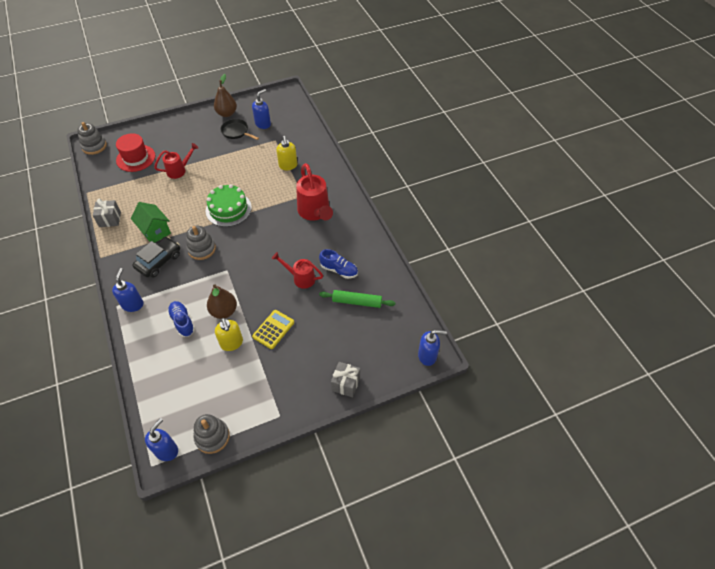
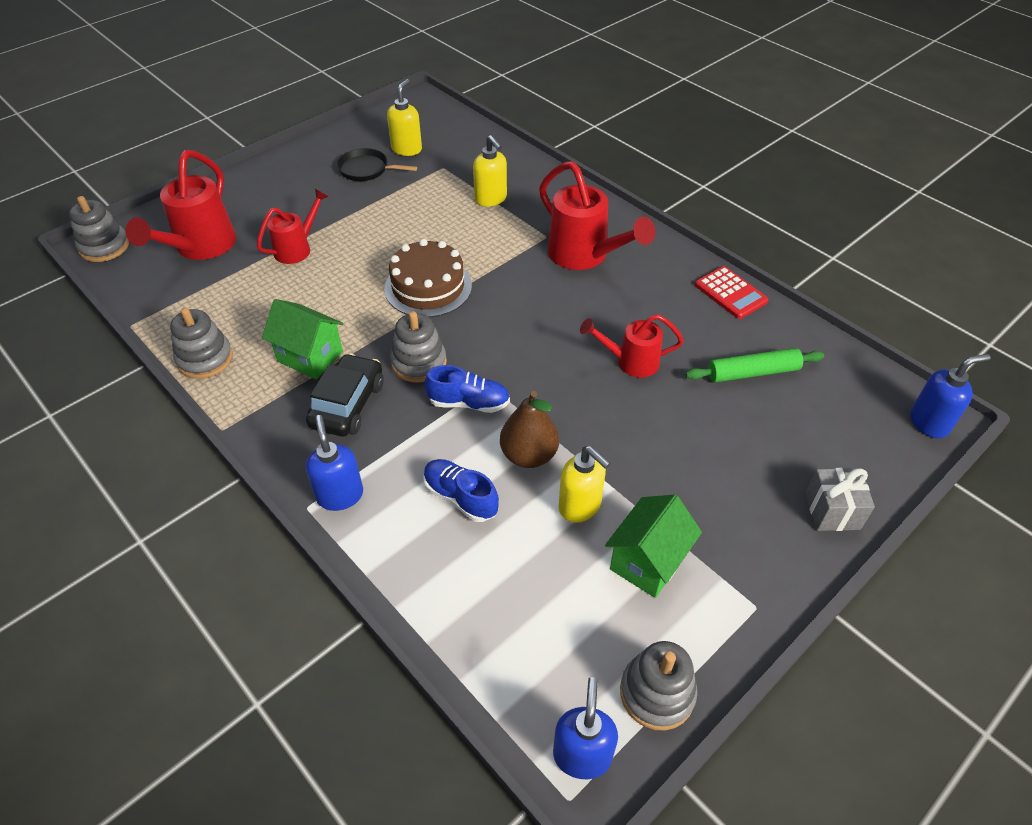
camera: 20 degrees left, 5 degrees down
(110, 219) = (205, 359): grey gift -> grey stacking toy
(136, 158) = (200, 248): red hat -> red watering can
(227, 113) = (332, 147): brown pear -> none
(228, 209) = (428, 287): green cake -> brown cake
(245, 379) = (647, 562): none -> green house
(263, 124) = (407, 149): blue soap dispenser -> yellow soap dispenser
(273, 329) = (641, 459): yellow calculator -> none
(339, 270) = (687, 332): blue shoe -> blue shoe (469, 403)
(376, 255) = (730, 293): none -> red calculator

